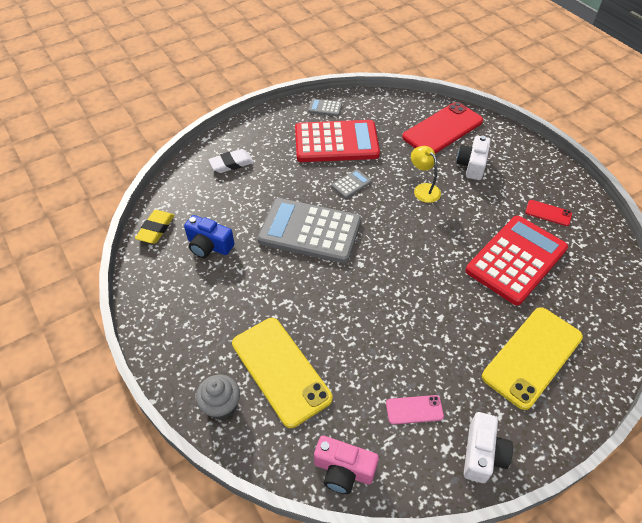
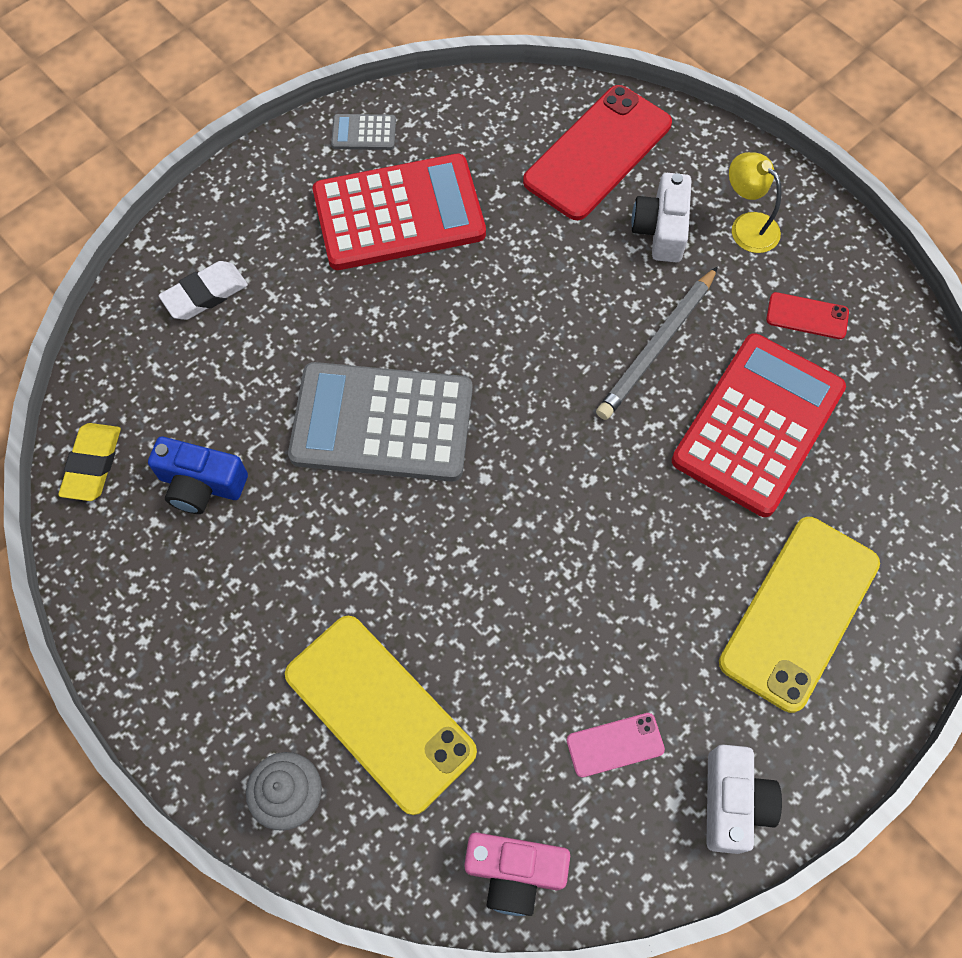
camera: 10 degrees left, 15 degrees up
(351, 184) = (442, 307): grey calculator -> none
(423, 189) = (577, 298): yellow lamp -> yellow lamp (747, 226)
(463, 216) = (657, 346): none -> grey pencil

